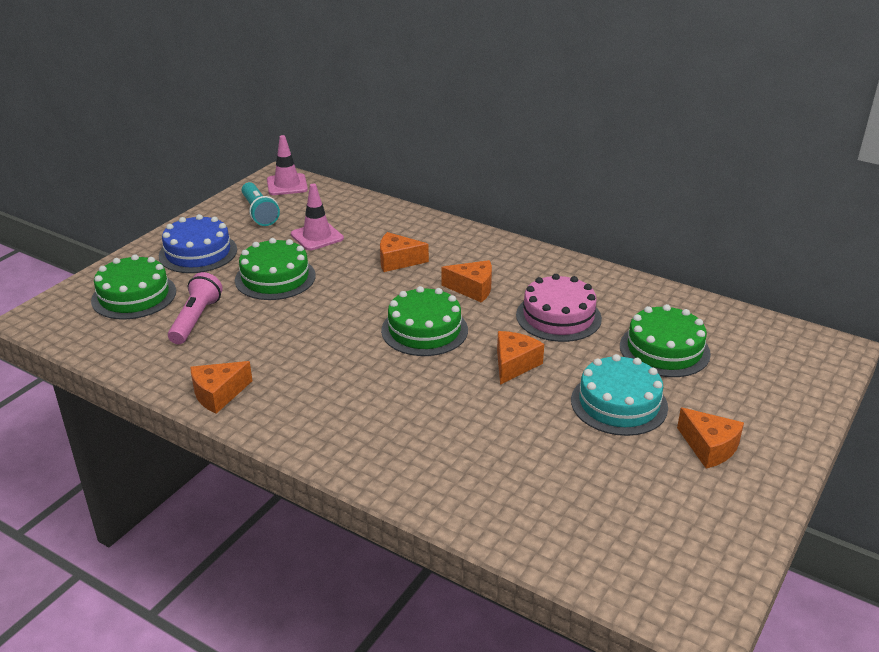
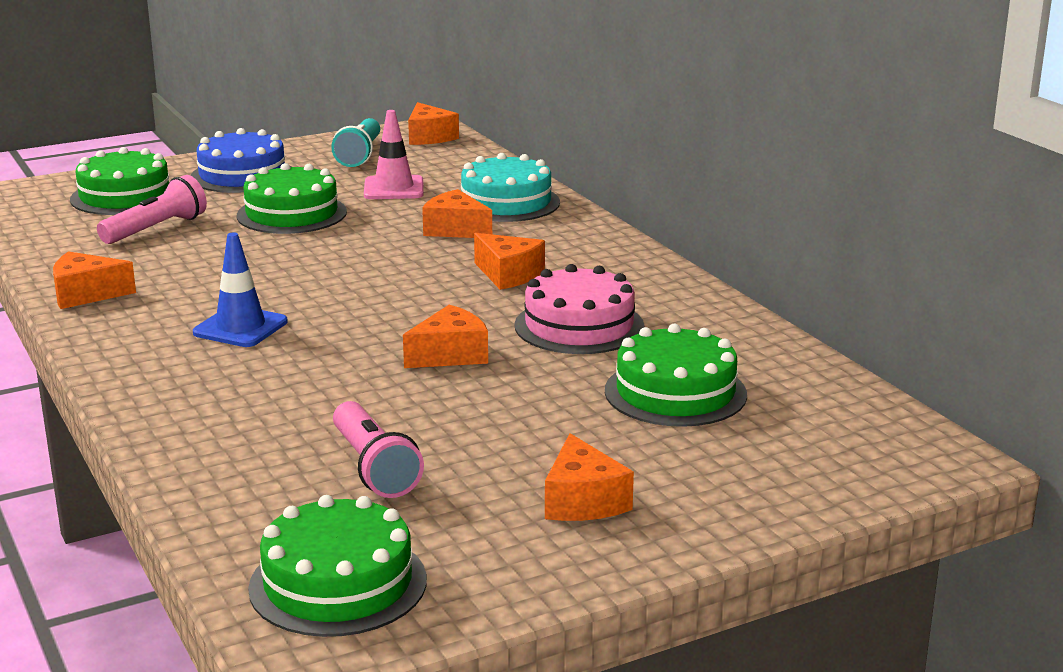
camera: 30 degrees right, 10 degrees down
(287, 185) = (429, 137): pink traffic cone -> orange cheese
(361, 387) = (240, 327): none -> blue traffic cone
(424, 330) = (390, 297): green cake -> green cake (338, 583)
(575, 469) = (374, 467): none -> pink flashlight
(619, 403) = (527, 426): turquoise cake -> turquoise cake (506, 202)

